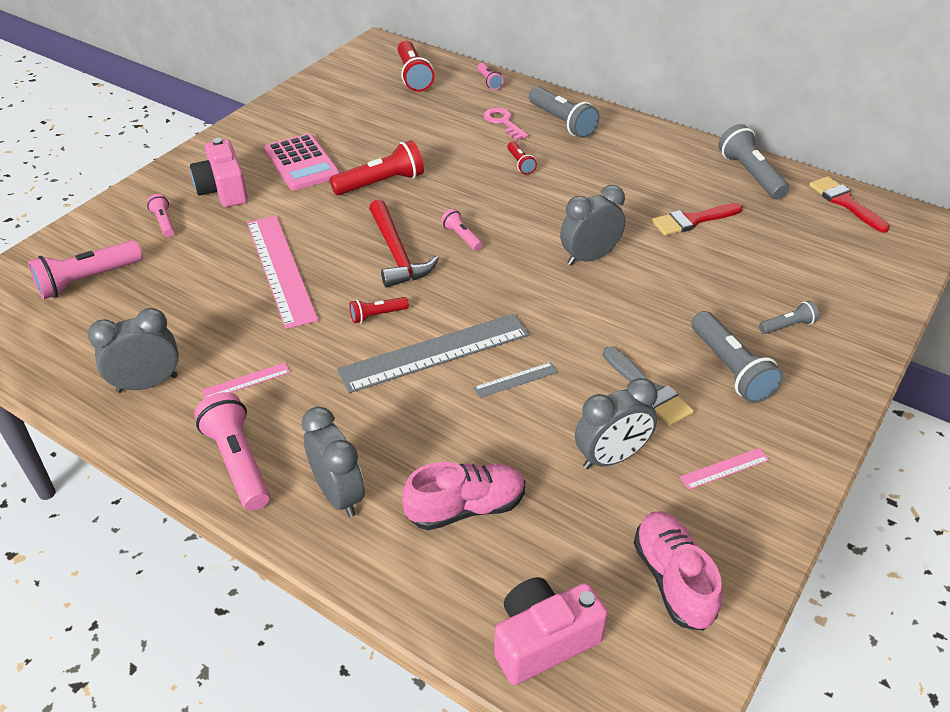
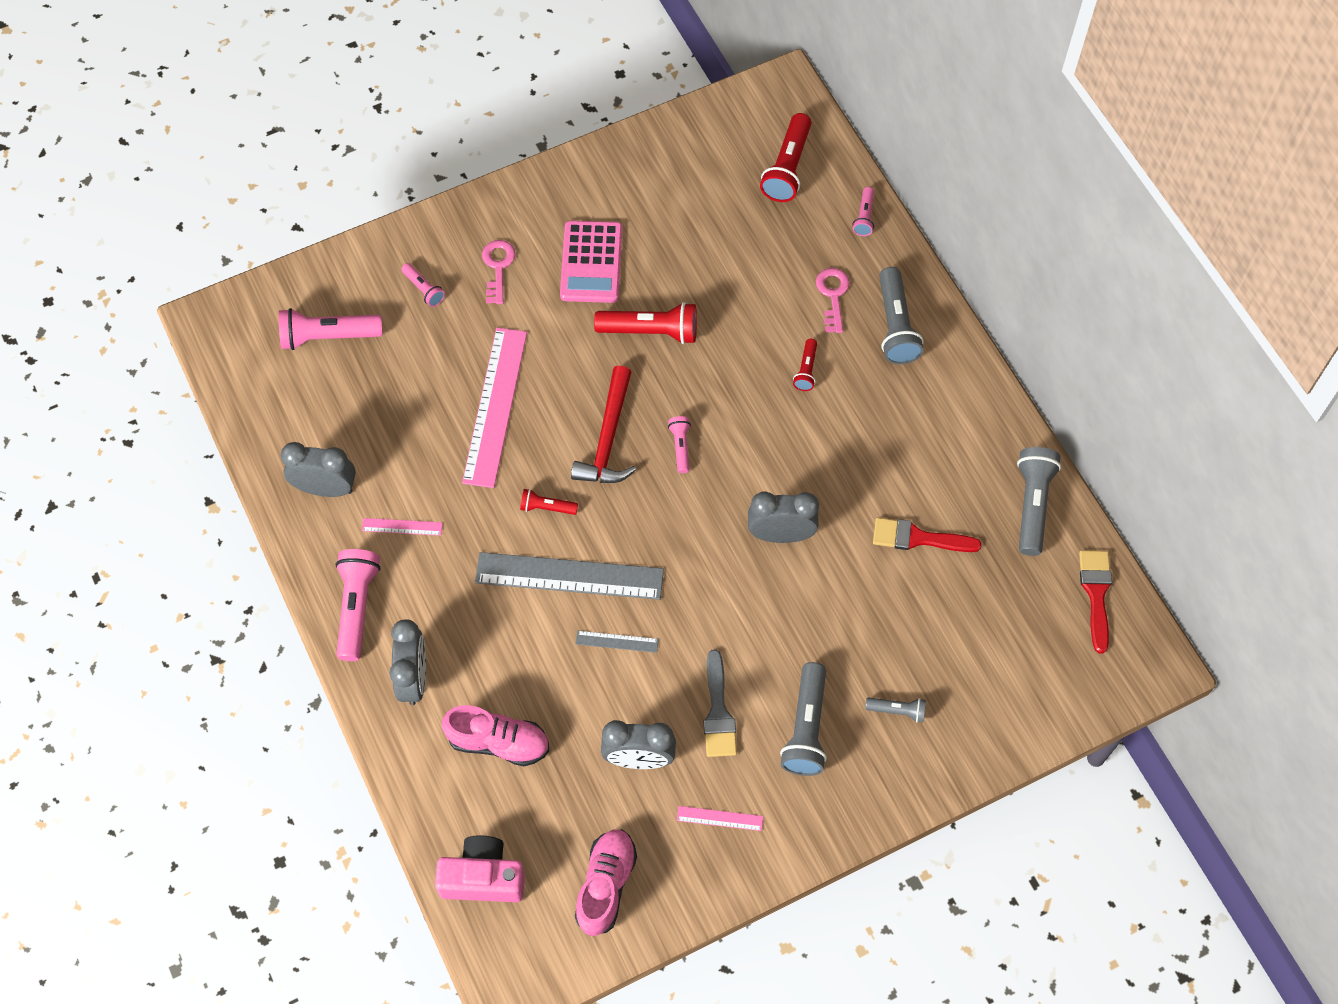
camera: 30 degrees right, 20 degrees up
(164, 222) = (423, 289): pink flashlight -> pink flashlight turned 135 degrees clockwise
(223, 190) = (498, 267): pink camera -> pink key

